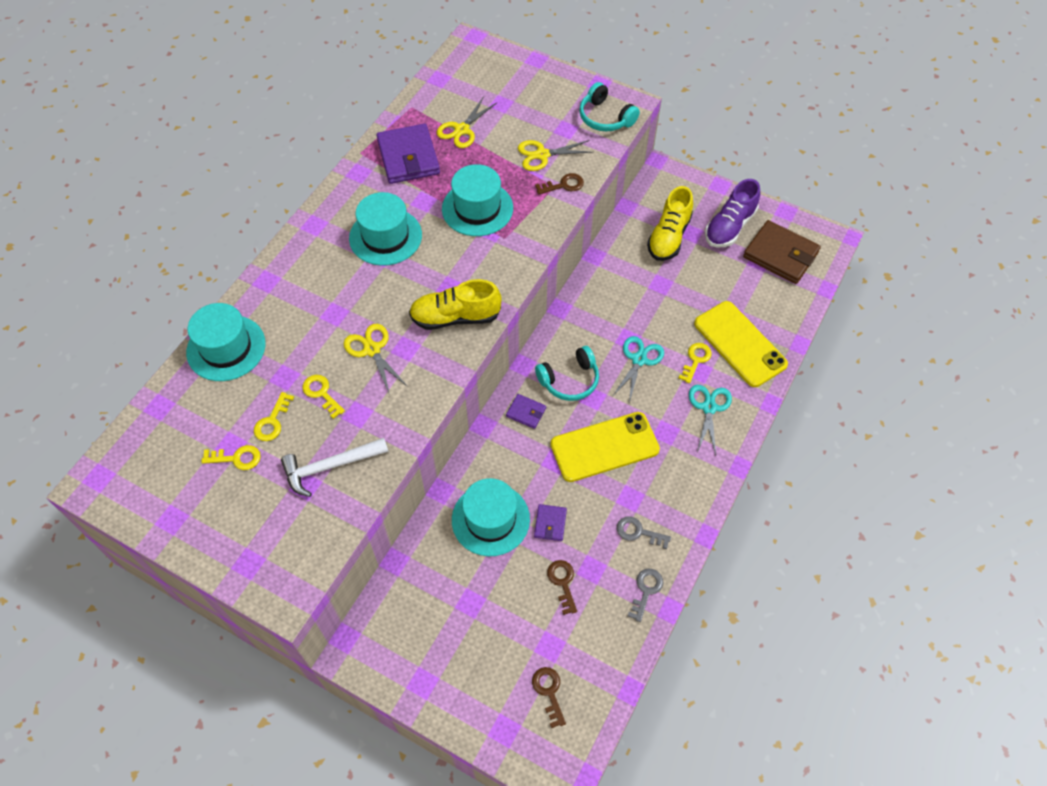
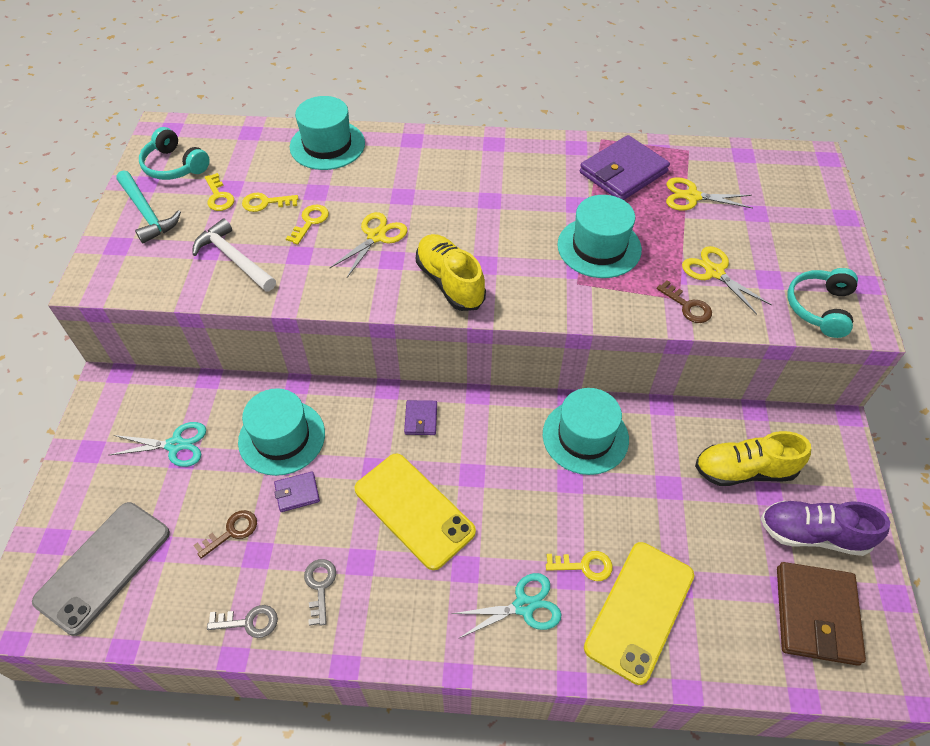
camera: 65 degrees right, 5 degrees down
(218, 527) = (147, 213): none -> turquoise hammer
(385, 236) = (514, 194): turquoise hat -> turquoise hat (585, 436)
(549, 691) = (103, 566): brown key -> grey phone
(569, 380) = (482, 443): turquoise headphones -> turquoise headphones (175, 166)
(639, 360) = (548, 503): turquoise scissors -> turquoise scissors (175, 445)

